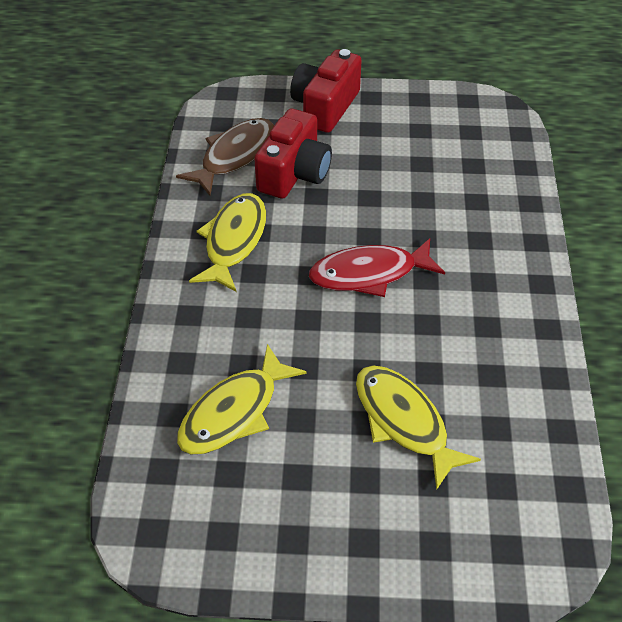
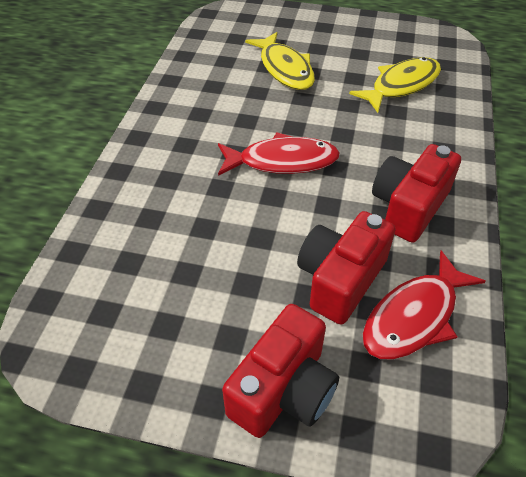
camera: 170 degrees left, 0 degrees up
(233, 241) = (409, 207): yellow fish -> red camera
(234, 156) = (414, 316): brown fish -> red fish

